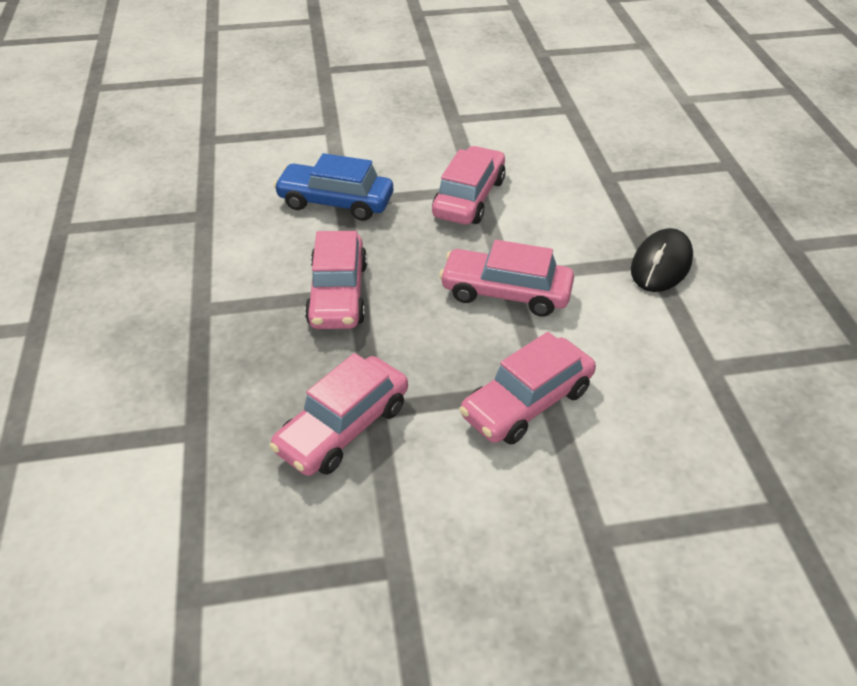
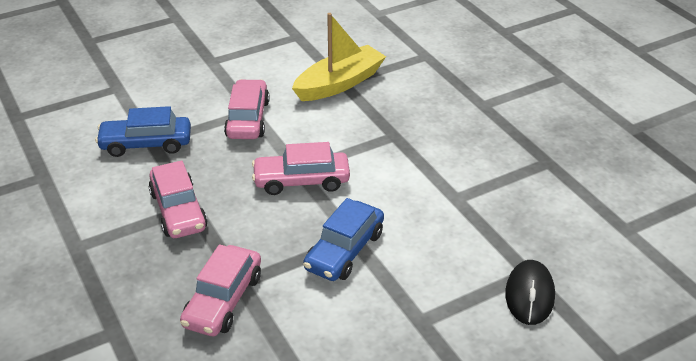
camera: 20 degrees left, 5 degrees down
(527, 402) = (344, 251): pink car -> blue car
(602, 177) = (339, 83): none -> yellow boat
(661, 265) = (401, 137): black mouse -> black mouse (529, 295)

